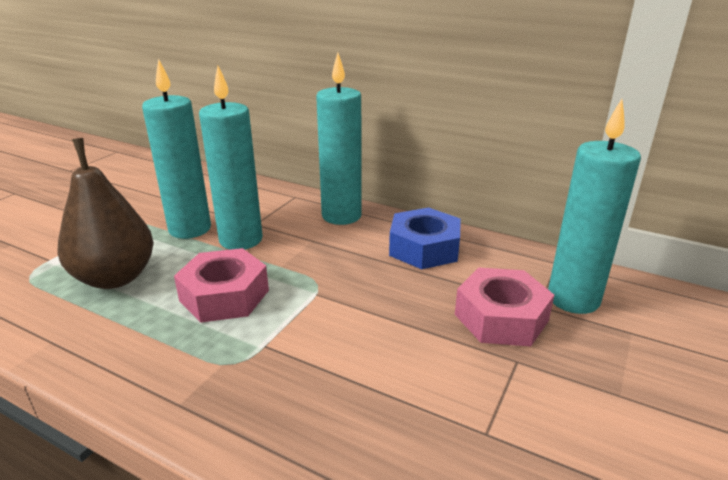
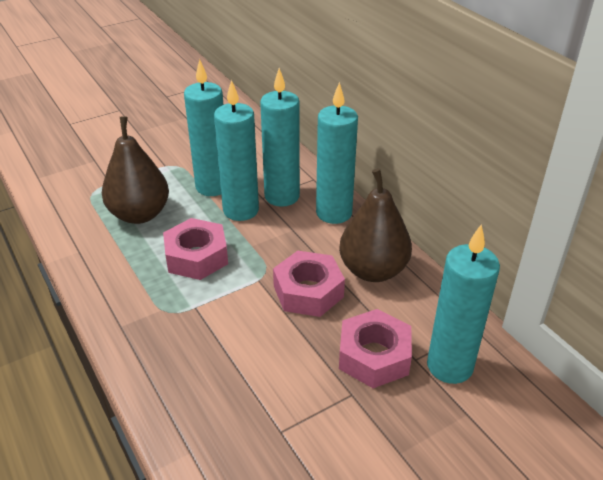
camera: 30 degrees right, 10 degrees up
(275, 217) = (282, 196): none -> turquoise candle
(380, 286) = (308, 291): none -> pink nut
(424, 248) = (373, 270): blue nut -> brown pear

